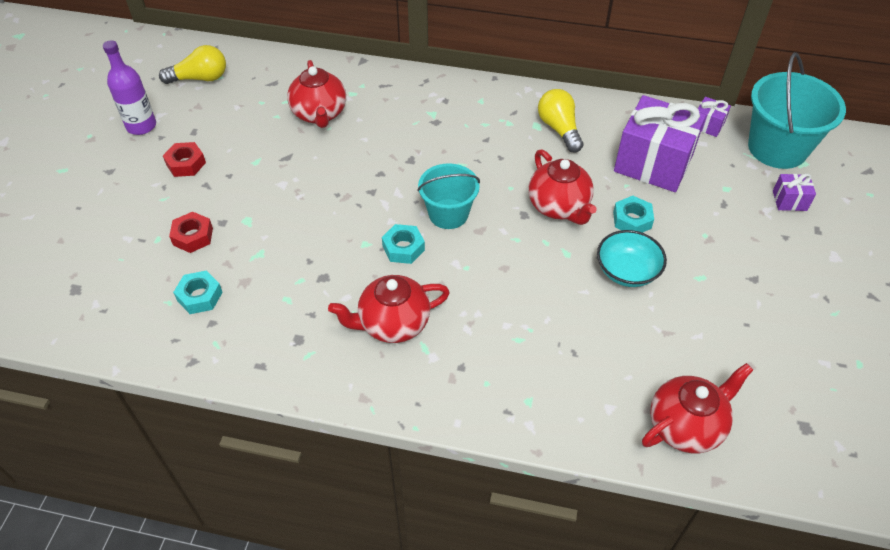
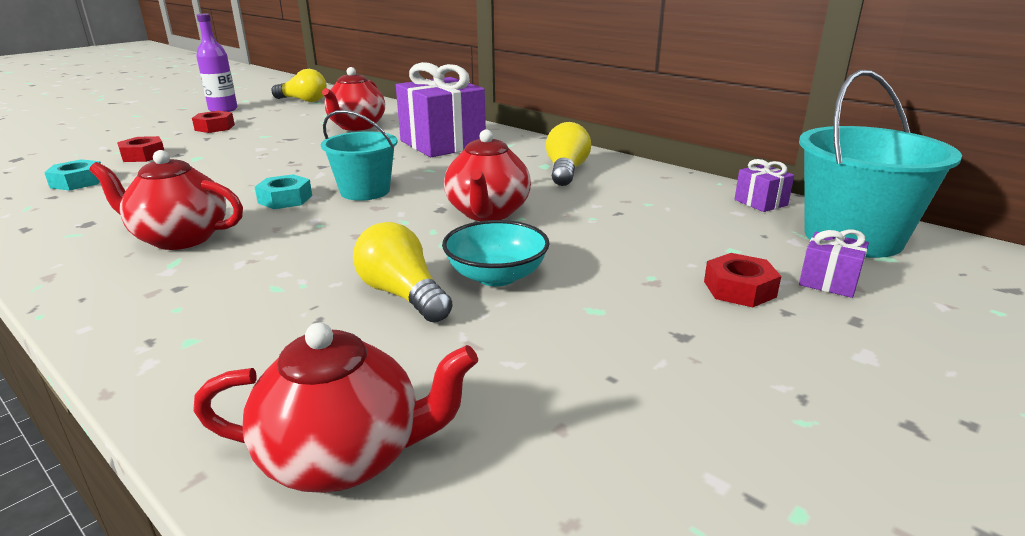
camera: 30 degrees right, 25 degrees down
(595, 311) = (402, 295): none -> yellow light bulb
(632, 220) = (563, 241): turquoise nut -> none
(653, 163) = (649, 211): purple gift -> purple gift (442, 144)
(753, 226) = (739, 289): none -> red nut

